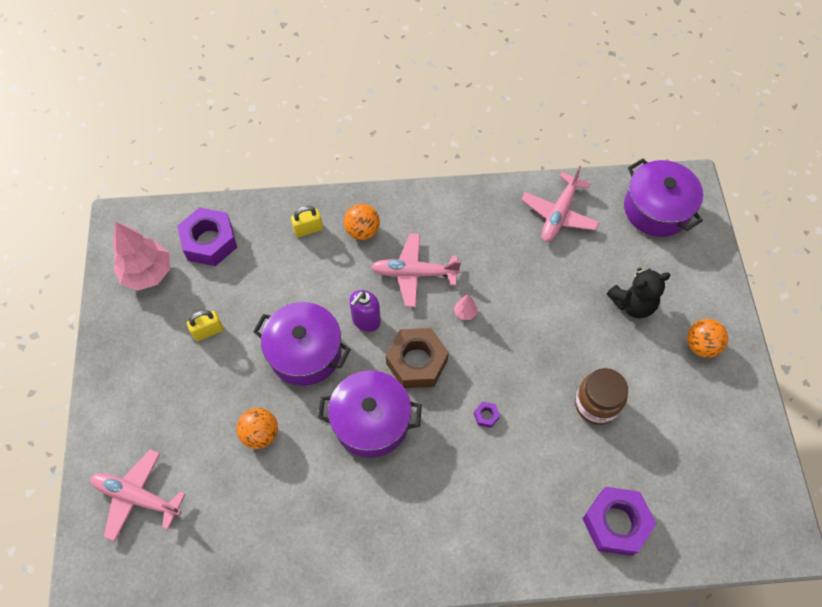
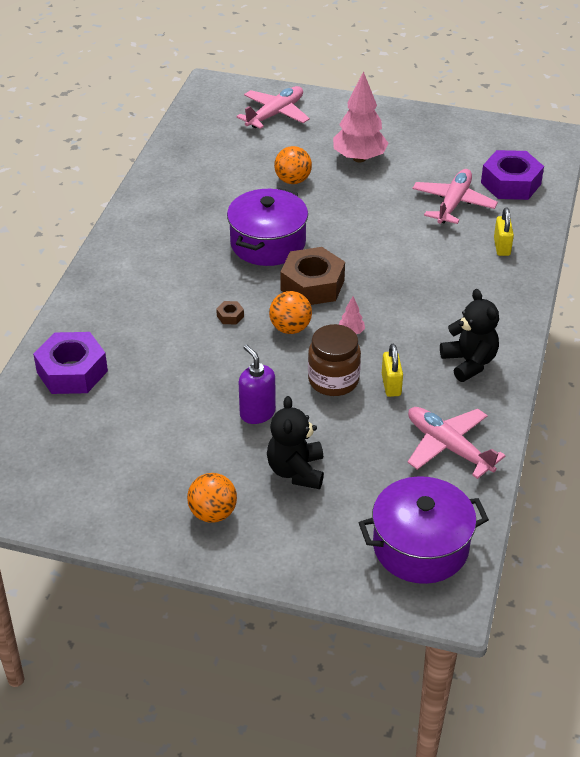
camera: 110 degrees right, 20 degrees down
(147, 273) = (488, 144): pink tree -> pink tree (359, 158)
(208, 331) = (410, 168): yellow padlock -> yellow padlock (391, 385)
(305, 352) = (359, 219): purple pot -> none
(362, 231) = (485, 283): orange ball -> orange ball (290, 328)
(366, 320) = (375, 262): purple soap dispenser -> purple soap dispenser (257, 413)
(414, 273) = (416, 307): pink plane -> pink plane (453, 203)
(464, 221) = (469, 362): none -> black teddy bear
(486, 416) = (230, 316): purple nut -> brown nut
(596, 404) = (196, 398): brown jar -> brown jar (333, 380)

